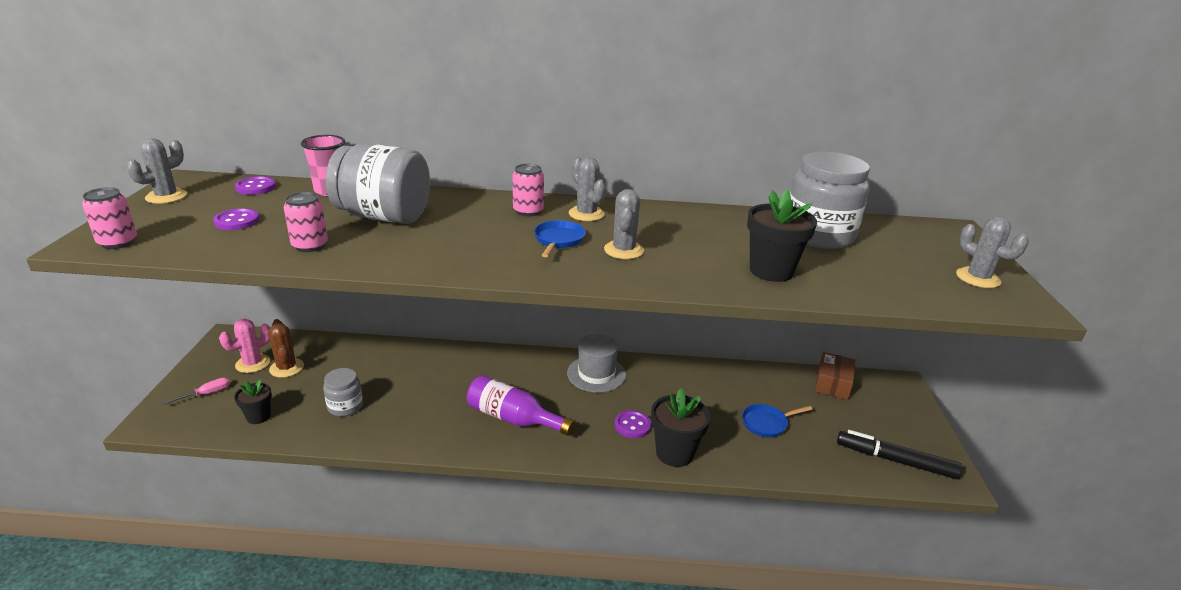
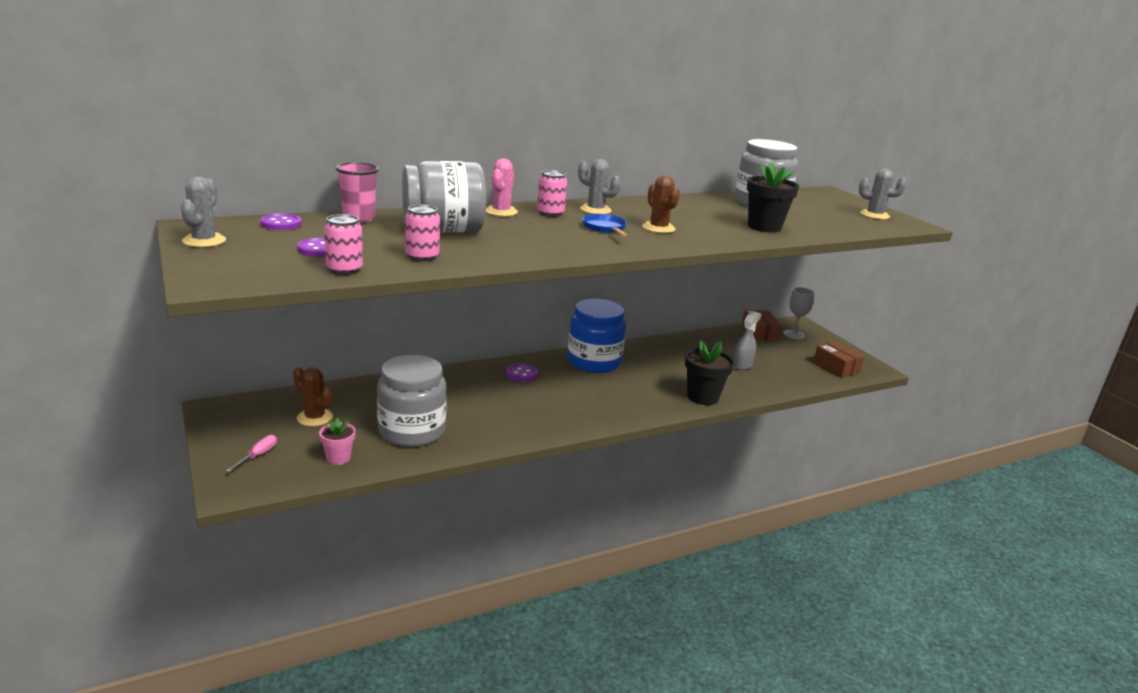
camera: 30 degrees left, 5 degrees down
(118, 242) = (237, 279): pink can -> pink can (344, 269)
(253, 363) = (274, 422): pink cactus -> pink cactus (501, 212)
(258, 417) = (338, 458): black flower pot -> pink flower pot
(345, 406) = (412, 431): grey jar -> grey jar, size x1.91
(513, 419) = (565, 405): purple bottle -> none
(596, 374) = (594, 362): grey hat -> blue jar
(623, 250) = (658, 228): grey cactus -> brown cactus
(632, 425) = (656, 388): purple button -> purple button (521, 374)
(766, 423) = (742, 365): blue pan -> grey spray bottle
(878, 397) = (794, 334): none -> grey goblet
(895, 461) = (836, 367): black marker -> brown box

